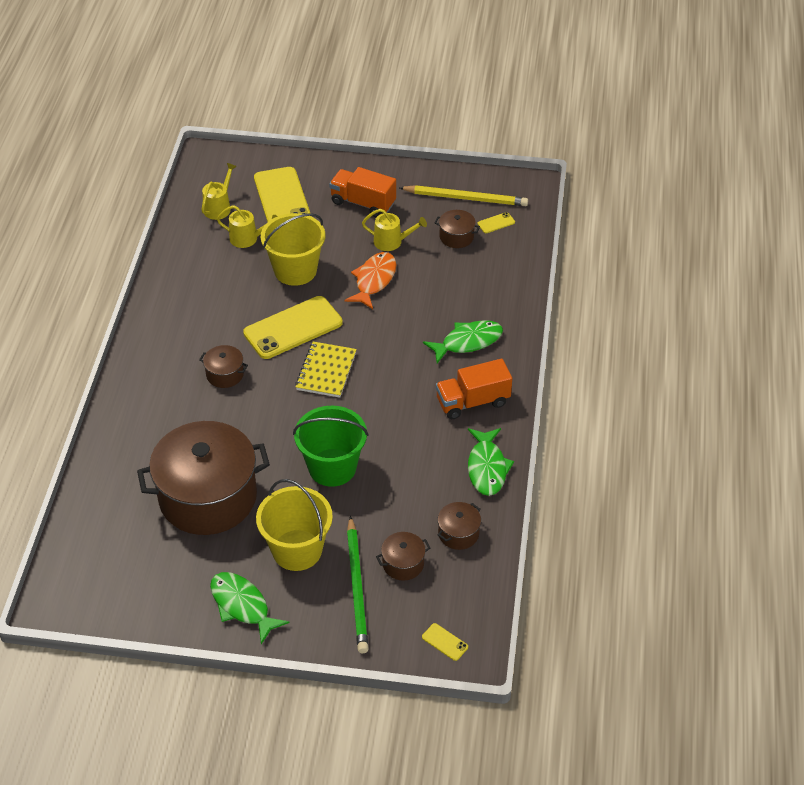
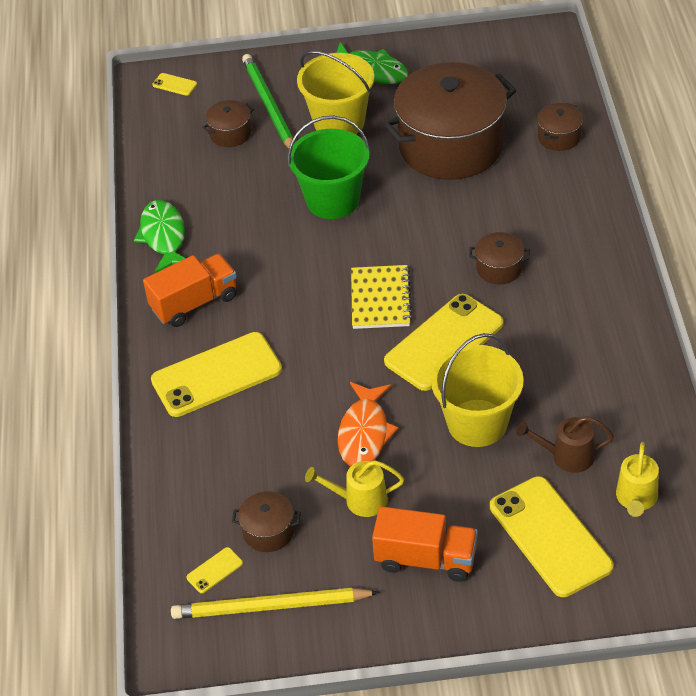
camera: 170 degrees right, 0 degrees up
(248, 239) = (566, 456): yellow watering can -> brown watering can
(458, 533) = (181, 170): brown pot -> brown pot (559, 137)
(468, 342) = (216, 375): green fish -> yellow phone

